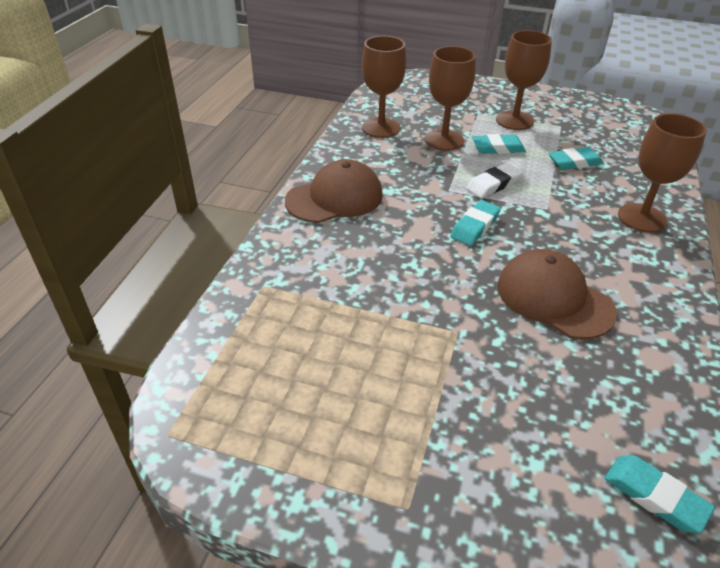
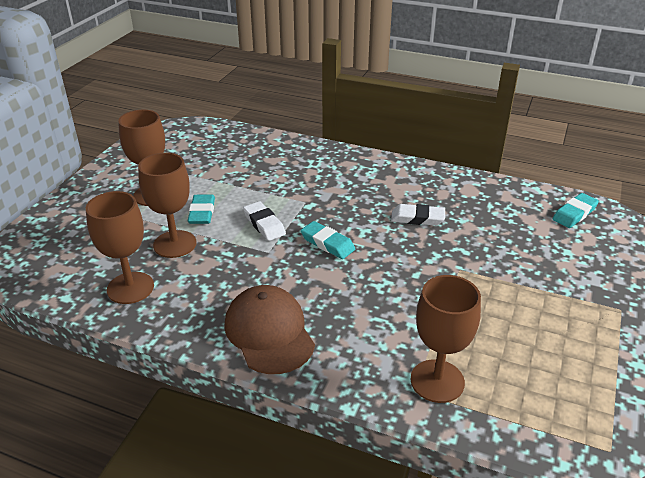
camera: 85 degrees left, 5 degrees down
(554, 298) = (417, 218): brown cap -> white eraser
(574, 162) = (239, 176): turquoise eraser -> none
(641, 218) = (323, 162): brown goblet -> brown goblet (437, 381)

